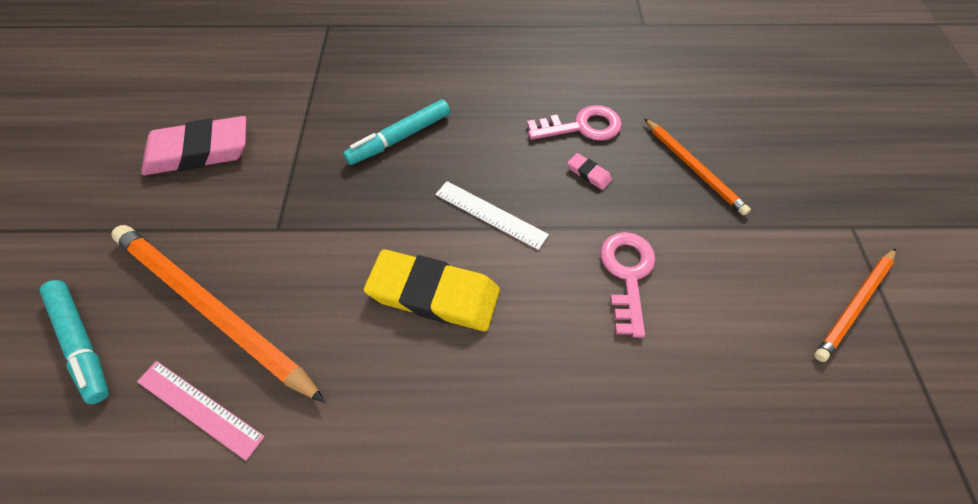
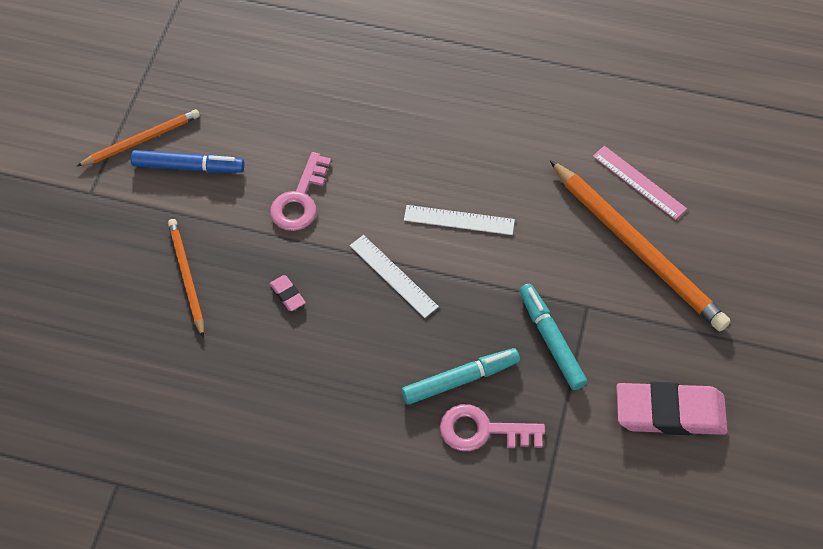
camera: 165 degrees left, 0 degrees up
(82, 342) = (736, 246): turquoise marker -> turquoise marker (551, 340)
(434, 294) = (459, 220): yellow eraser -> white ruler
(581, 127) = (269, 348): pink key -> pink key (483, 430)
(775, 284) = (188, 167): none -> blue marker

